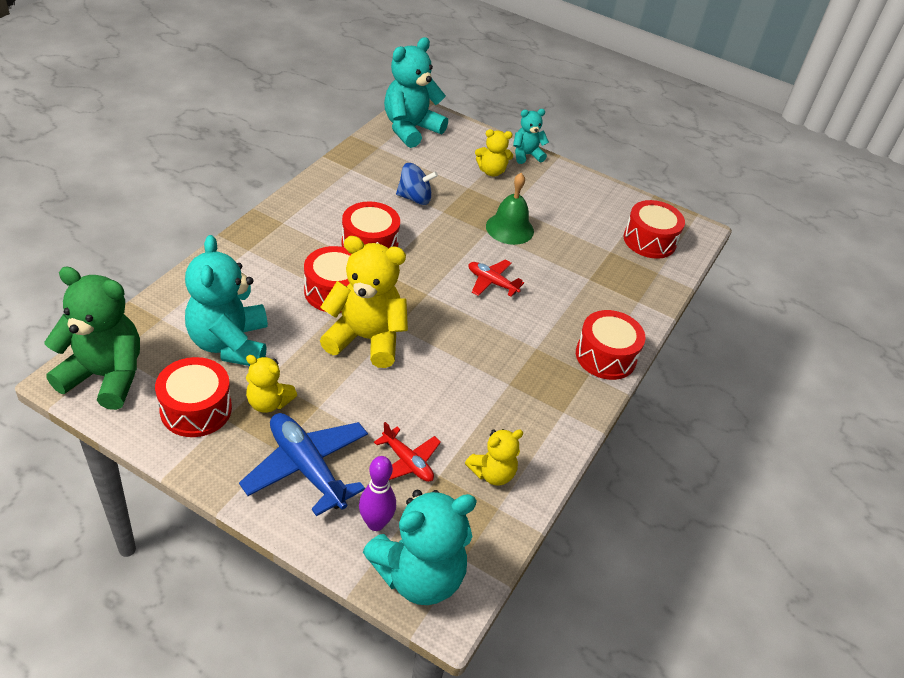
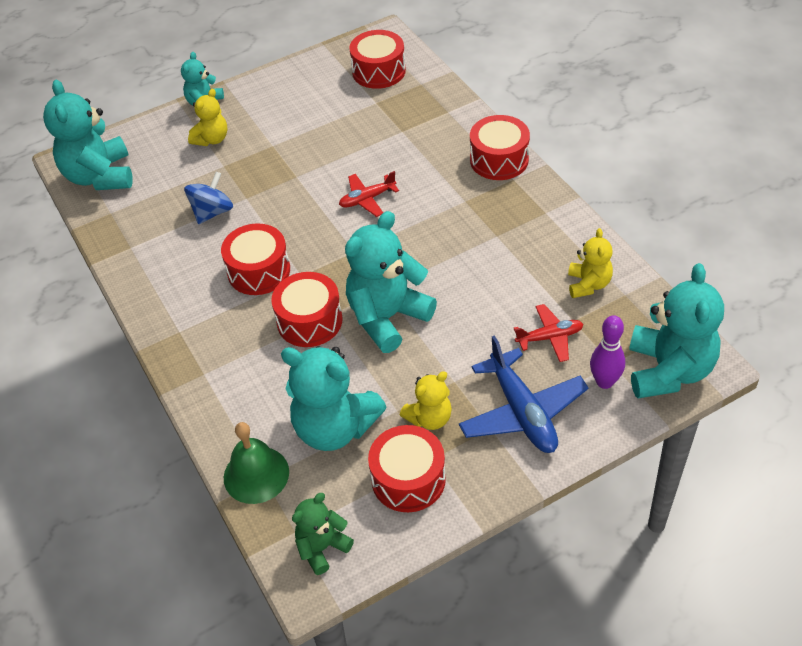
camera: 50 degrees left, 5 degrees up
(105, 376) = (322, 548): green teddy bear -> green teddy bear, size x0.55
(307, 468) = (522, 412): blue plane -> blue plane turned 105 degrees counterclockwise
(366, 339) = (387, 317): yellow teddy bear -> turquoise teddy bear
(509, 228) = (302, 158): green bell -> green bell (256, 474)

